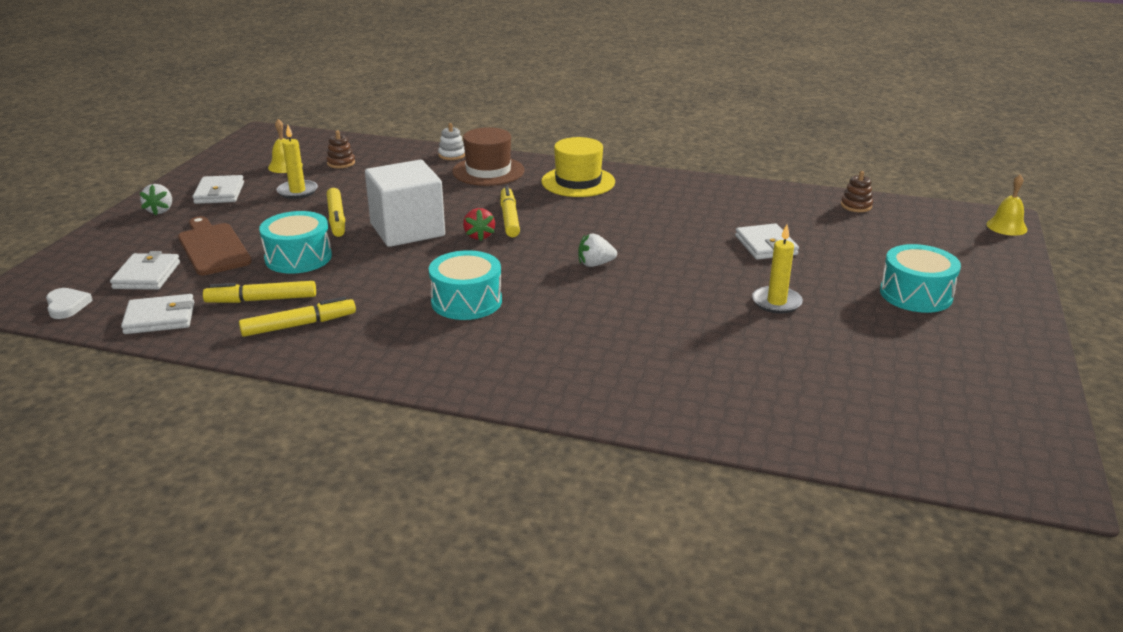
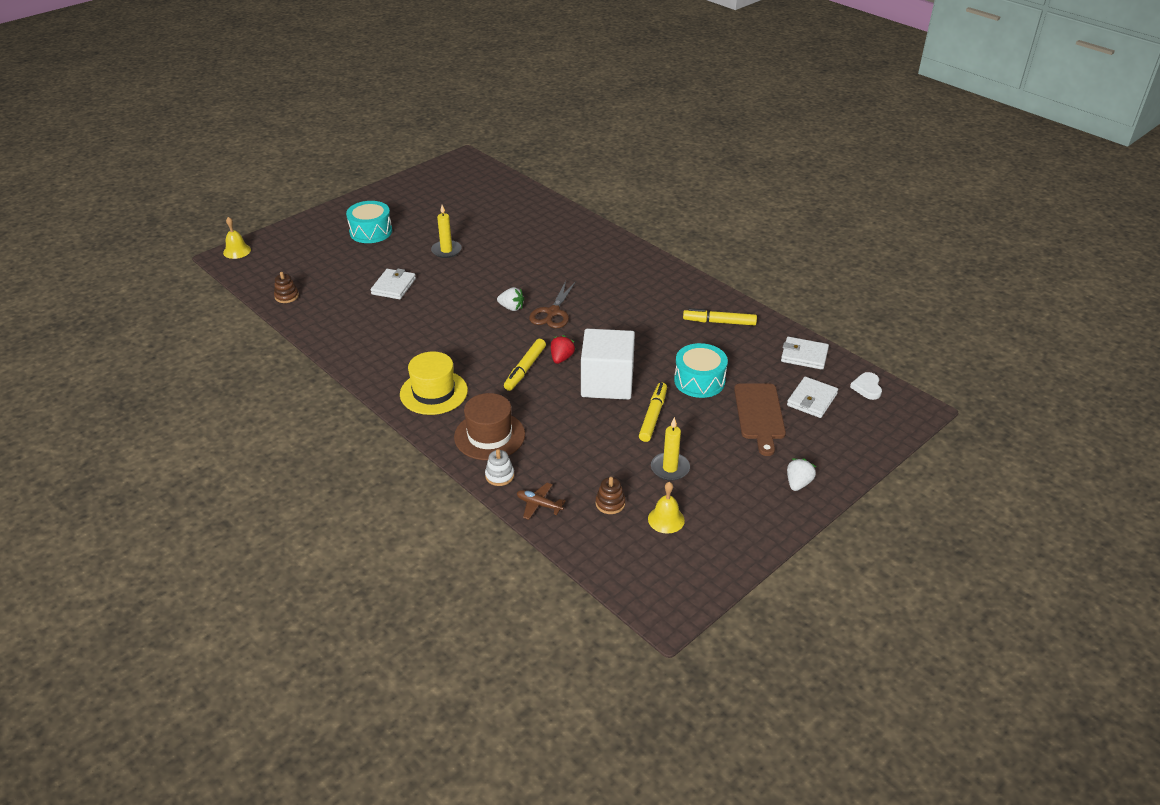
camera: 150 degrees left, 10 degrees up
(219, 193) = (741, 493): white wallet -> none
(261, 300) = (736, 349): yellow marker -> none
(402, 150) = (539, 505): none -> brown plane
(466, 301) = (612, 307): turquoise drum -> none
(538, 273) = (553, 312): none -> brown scissors

